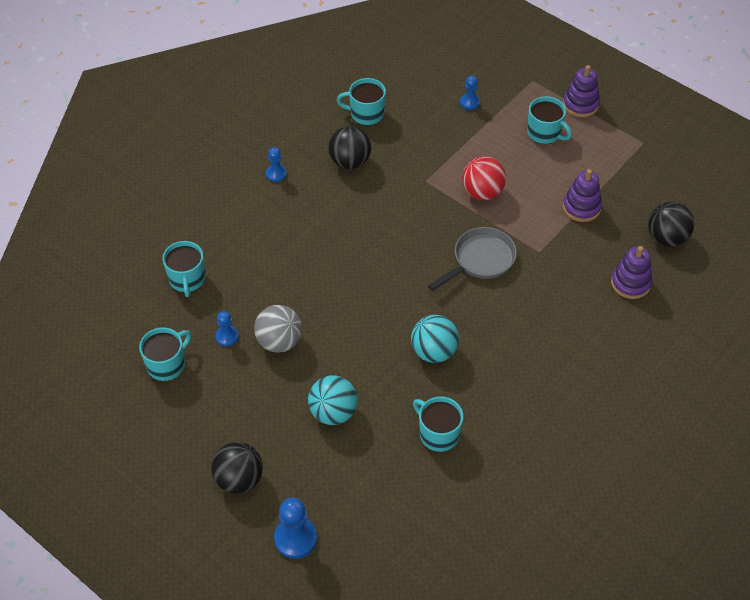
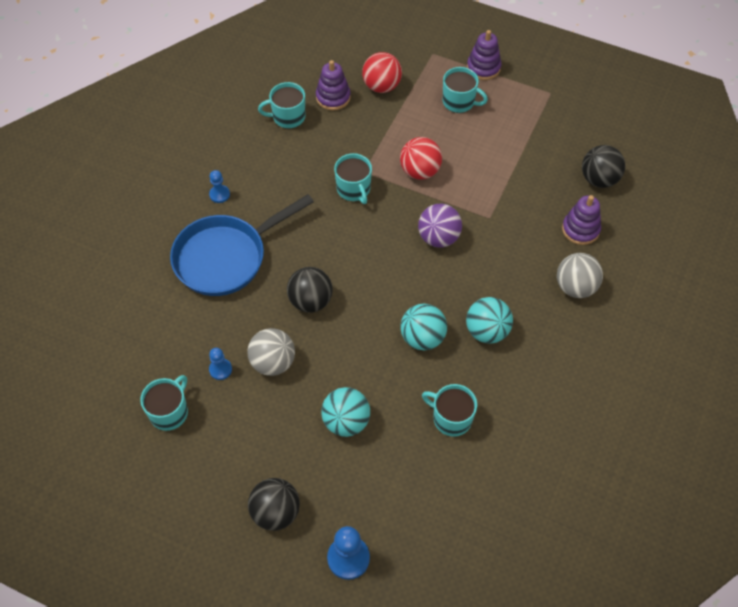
camera: 15 degrees left, 5 degrees up
(187, 279) = (164, 320): turquoise mug -> turquoise mug (354, 189)
(264, 234) = (226, 257): none -> blue pan
(350, 162) = (287, 167): black ball -> black ball (310, 301)
(469, 102) = (381, 86): blue pawn -> red ball
(480, 260) = (438, 238): grey pan -> purple ball
(501, 360) = (487, 331): none -> turquoise ball
(581, 207) = (514, 166): purple stacking toy -> purple stacking toy (333, 97)
(606, 337) = (575, 287): none -> grey ball

